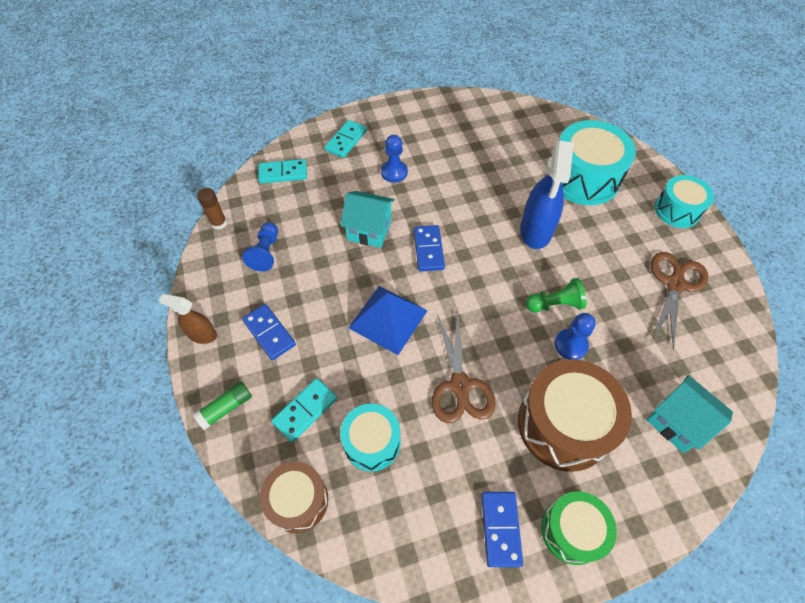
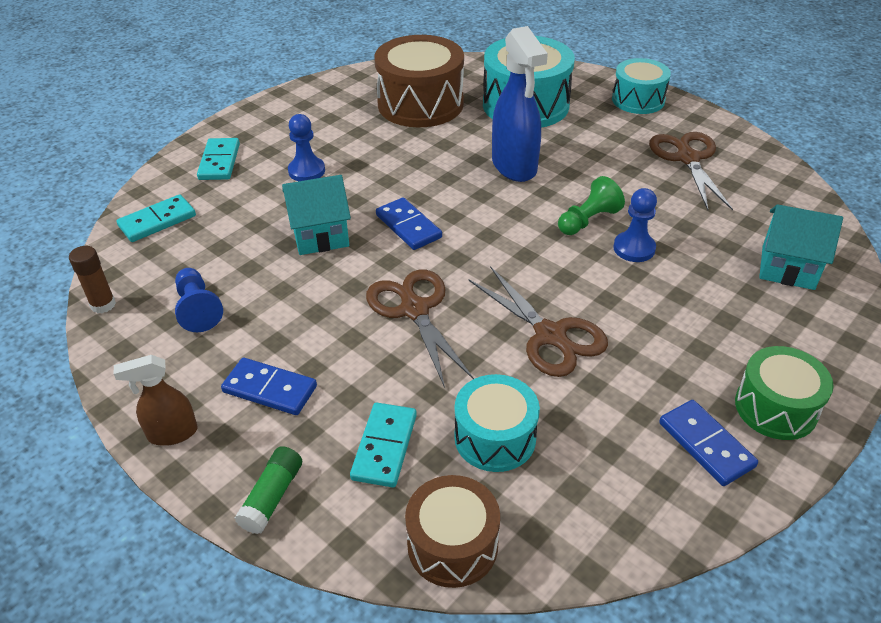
camera: 30 degrees left, 15 degrees down
(388, 319) = (414, 310): blue pyramid -> brown scissors
(563, 424) = (687, 319): brown drum -> brown drum (420, 104)

